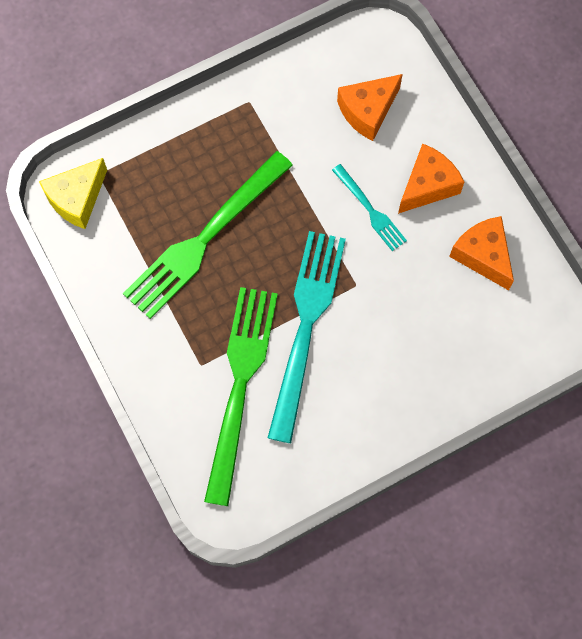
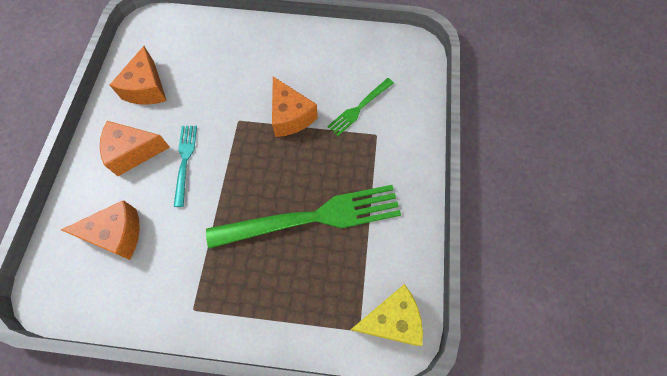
camera: 145 degrees left, 5 degrees down
(240, 384) = (359, 108): green fork -> green fork, size x0.49
(306, 325) = (290, 116): turquoise fork -> orange cheese

